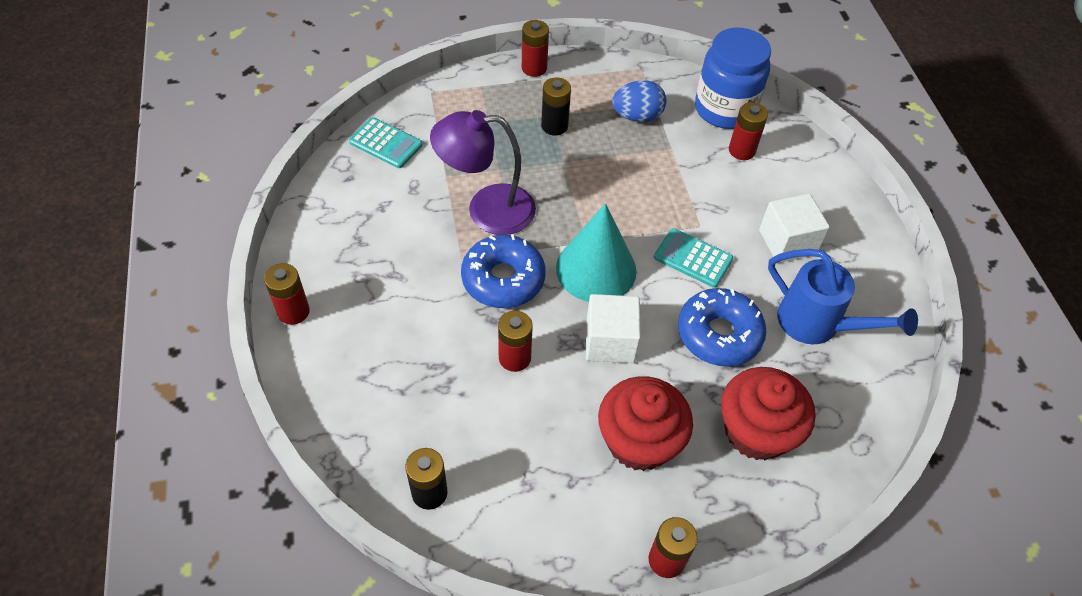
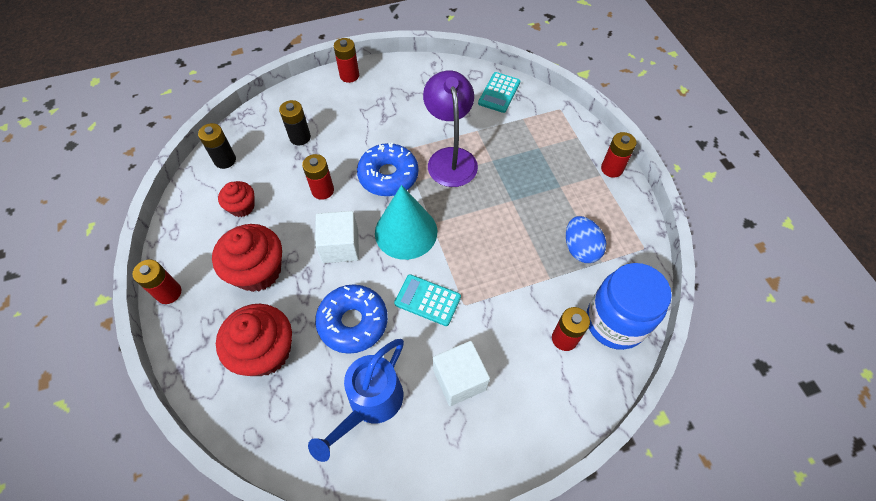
camera: 85 degrees right, 5 degrees up
(527, 464) = (242, 207): none -> red cupcake
(554, 126) = (549, 190): black battery -> black battery (300, 137)
(693, 258) = (427, 300): turquoise calculator -> turquoise calculator turned 90 degrees counterclockwise

